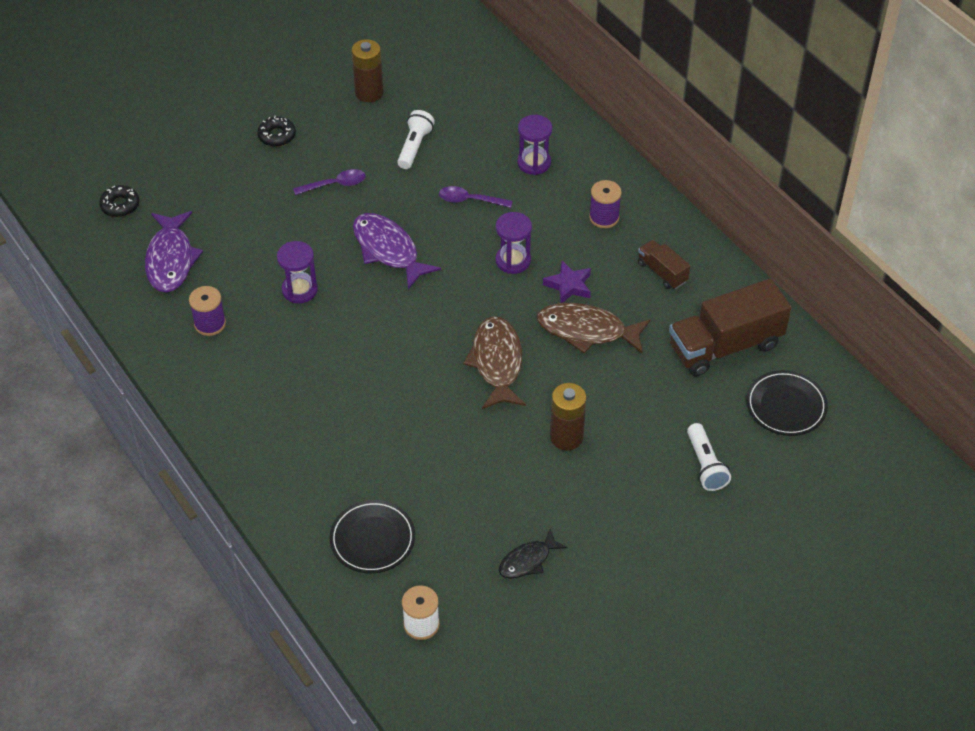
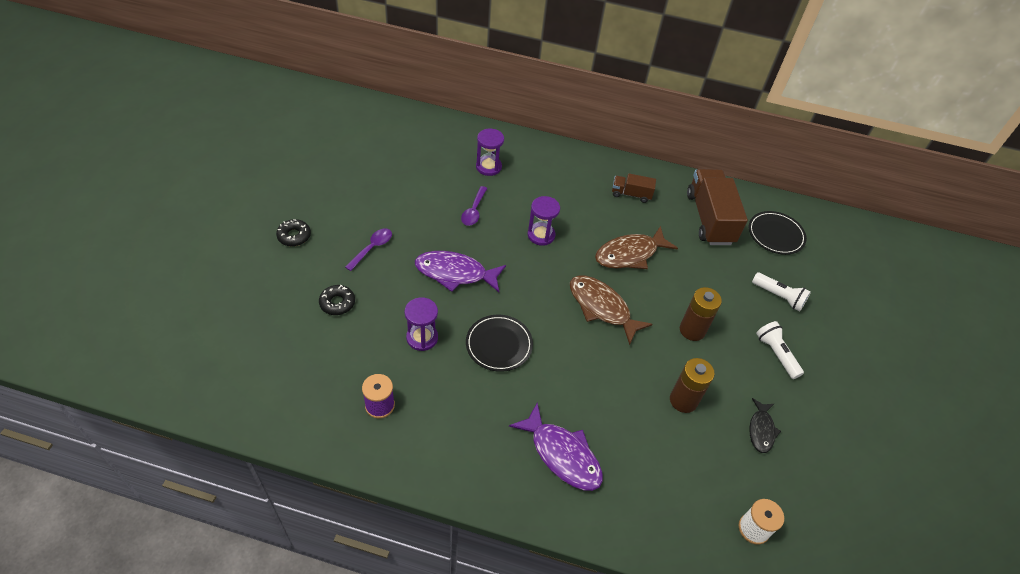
camera: 45 degrees left, 0 degrees up
(120, 205) = (213, 355): black donut -> black donut (337, 303)
(171, 259) = (298, 374): purple fish -> purple fish (562, 454)
(369, 93) = (333, 174): brown battery -> brown battery (683, 400)
(372, 539) = (659, 489): black plate -> black plate (499, 345)
(414, 147) = (402, 194): white flashlight -> white flashlight (776, 354)
(469, 200) = (474, 211): purple spoon -> purple spoon turned 45 degrees counterclockwise
(569, 285) = (590, 232): purple star -> none
(604, 217) = (564, 179): purple spool -> none
(725, 346) = (709, 218): brown truck -> brown truck turned 150 degrees clockwise

